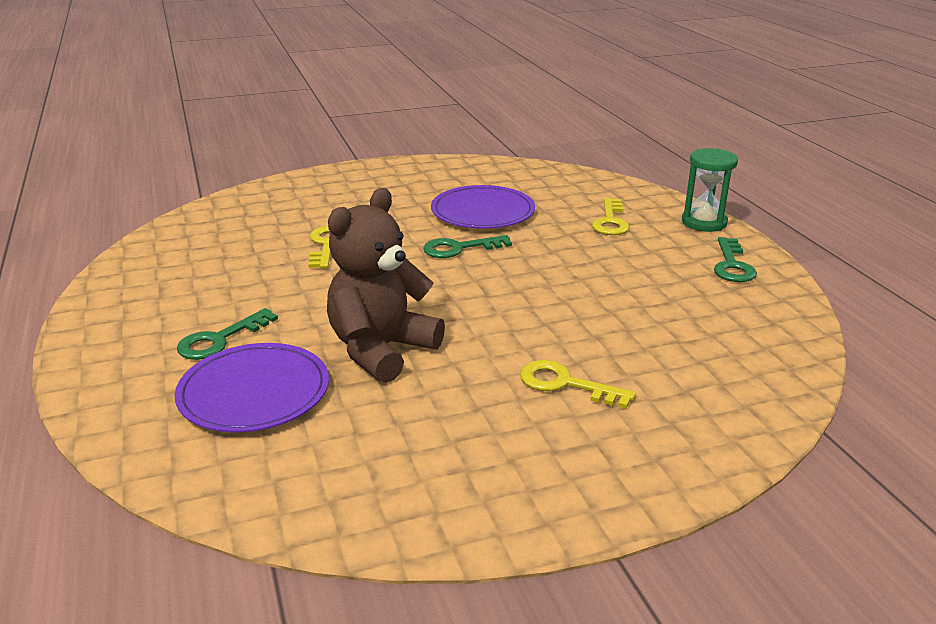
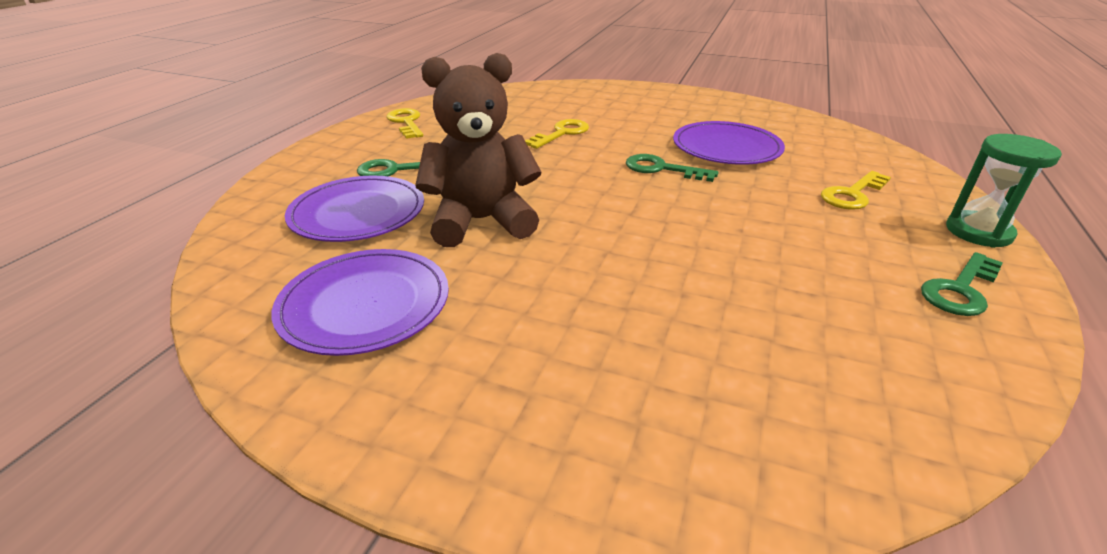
camera: 40 degrees right, 5 degrees up
(394, 453) = (365, 304): none -> purple plate
(565, 384) = (585, 322): yellow key -> yellow key (406, 122)

